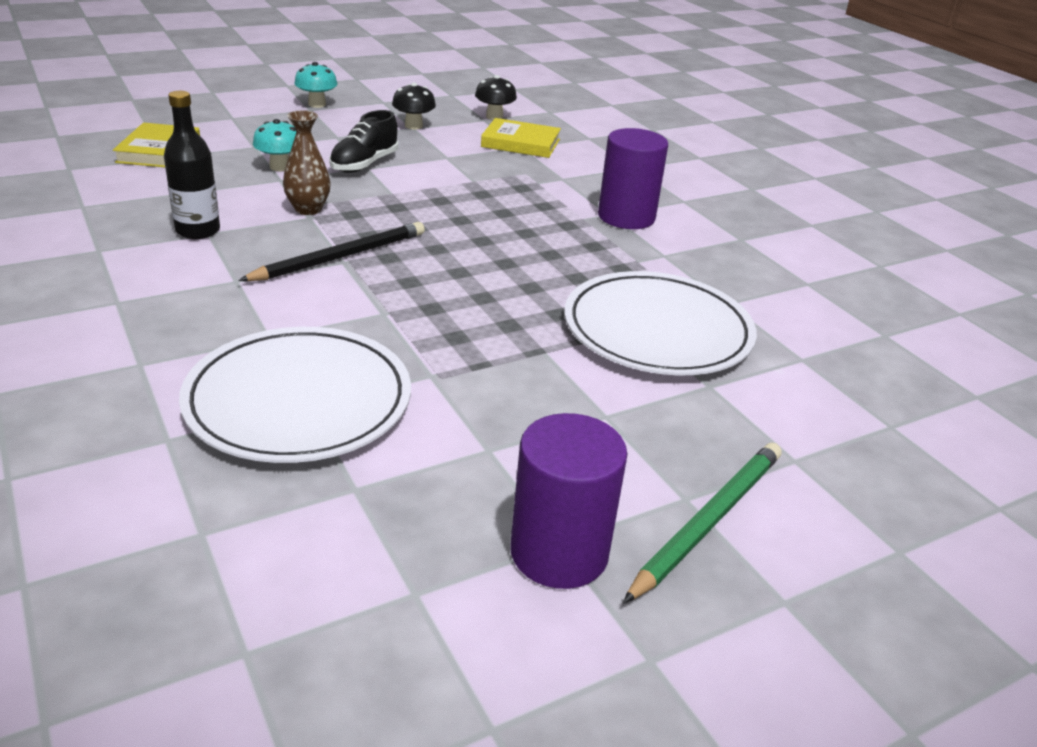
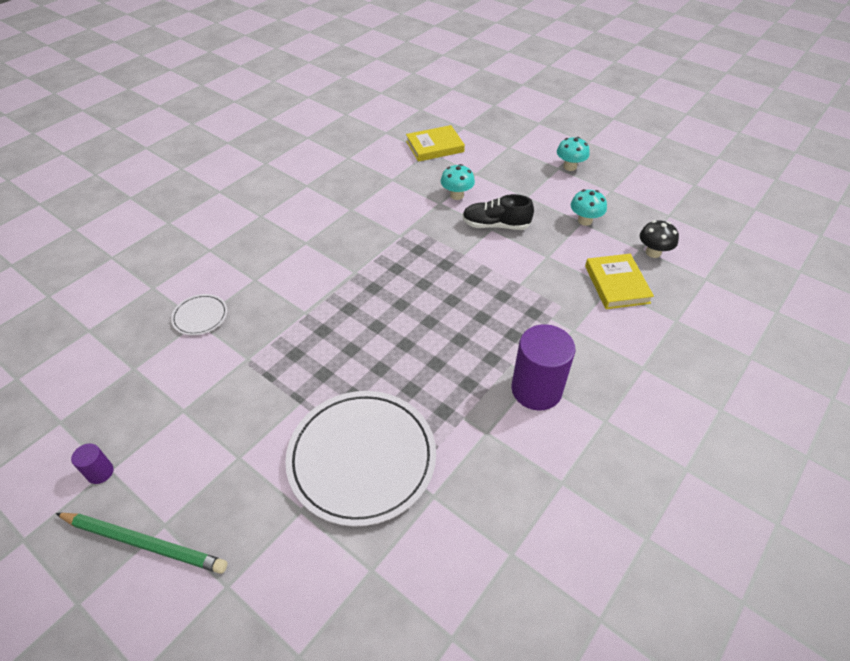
camera: 70 degrees right, 15 degrees up
(198, 231) = (350, 204): black bottle -> none
(298, 401) = (200, 316): white plate -> white plate, size x0.44
(308, 209) = (409, 230): brown vase -> none
(340, 257) = (359, 268): black pencil -> none
(413, 126) = (585, 220): black mushroom -> turquoise mushroom
(559, 552) = (100, 472): purple cylinder -> purple cylinder, size x0.46

